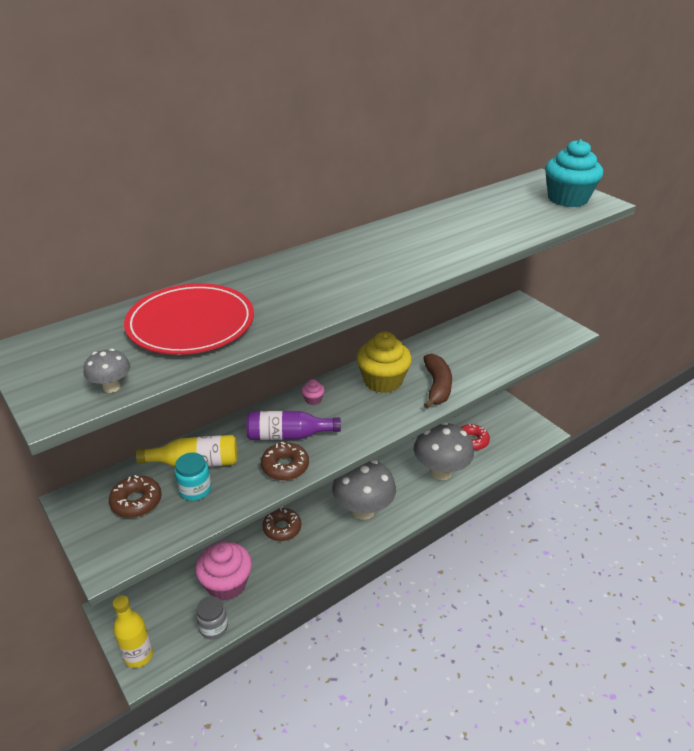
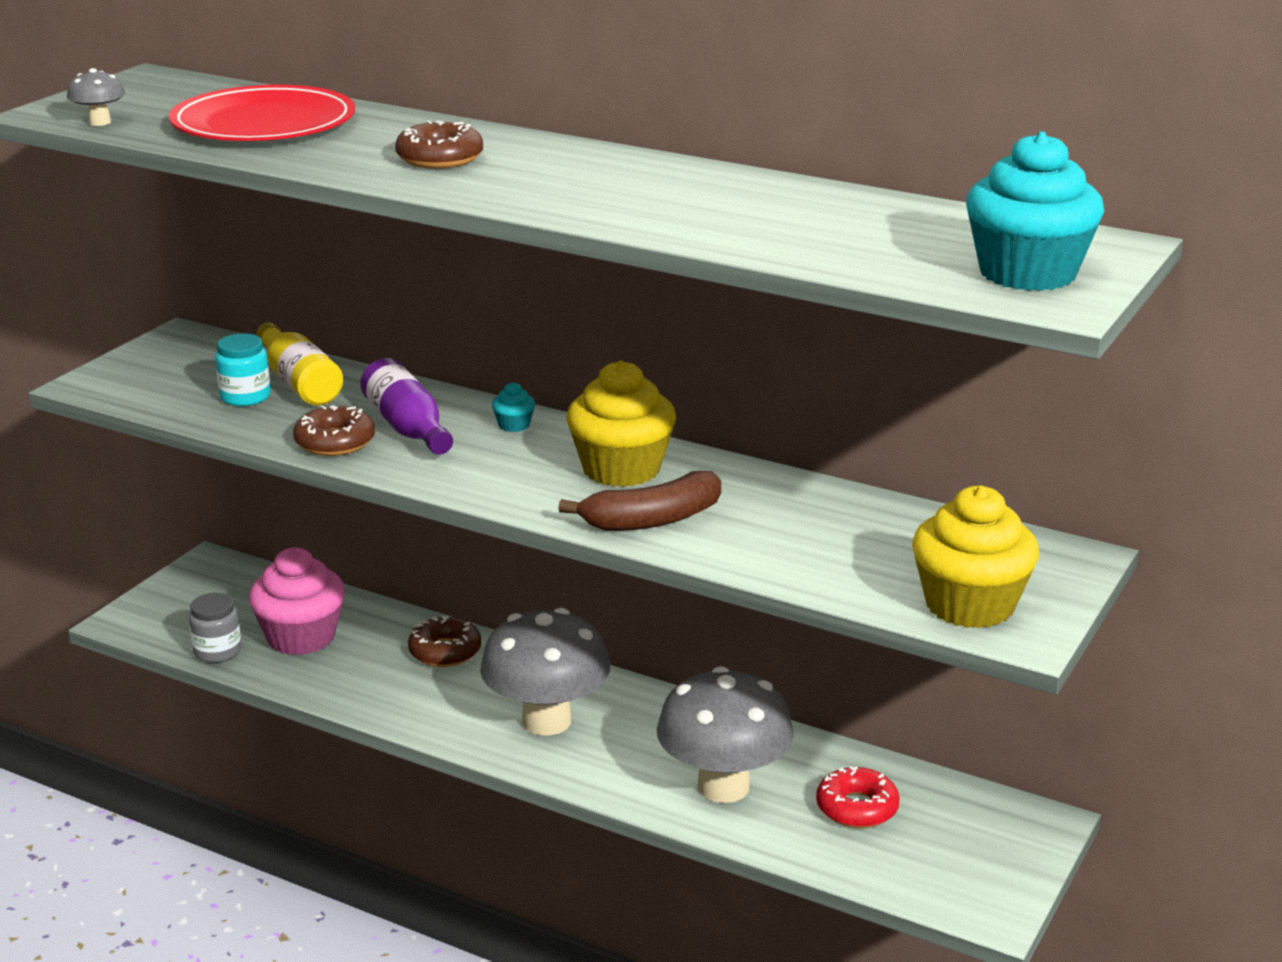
camera: 65 degrees right, 10 degrees down
(136, 502) = (200, 369): brown donut -> brown donut (440, 158)
(138, 656) = (143, 610): yellow bottle -> none
(313, 399) = (514, 425): pink cupcake -> turquoise cupcake
(544, 335) = (969, 605): none -> yellow cupcake

